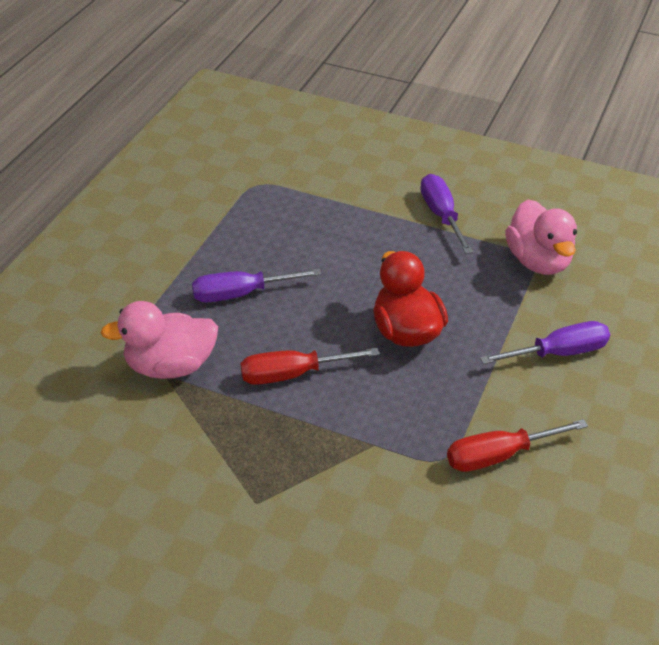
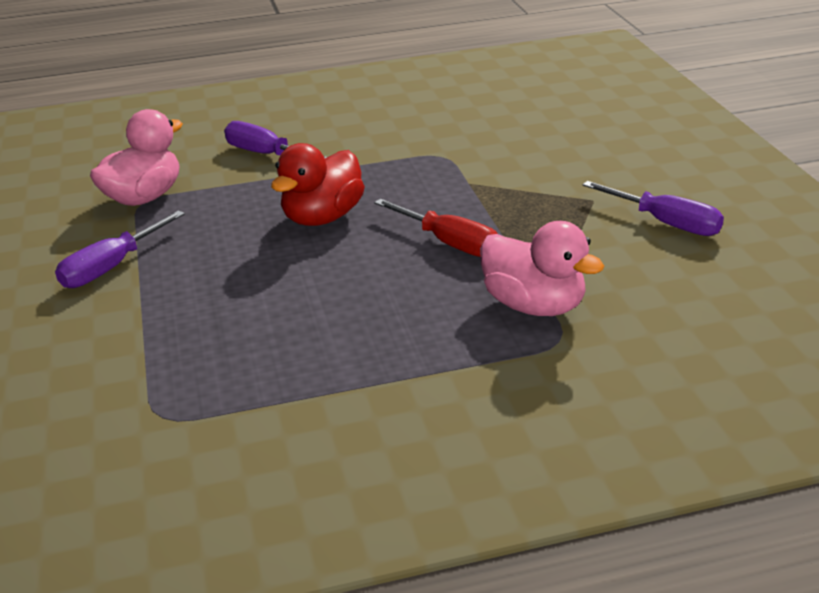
camera: 125 degrees left, 10 degrees down
(241, 294) = (383, 320): purple screwdriver -> purple screwdriver (665, 223)
(499, 455) = (408, 140): red screwdriver -> none

